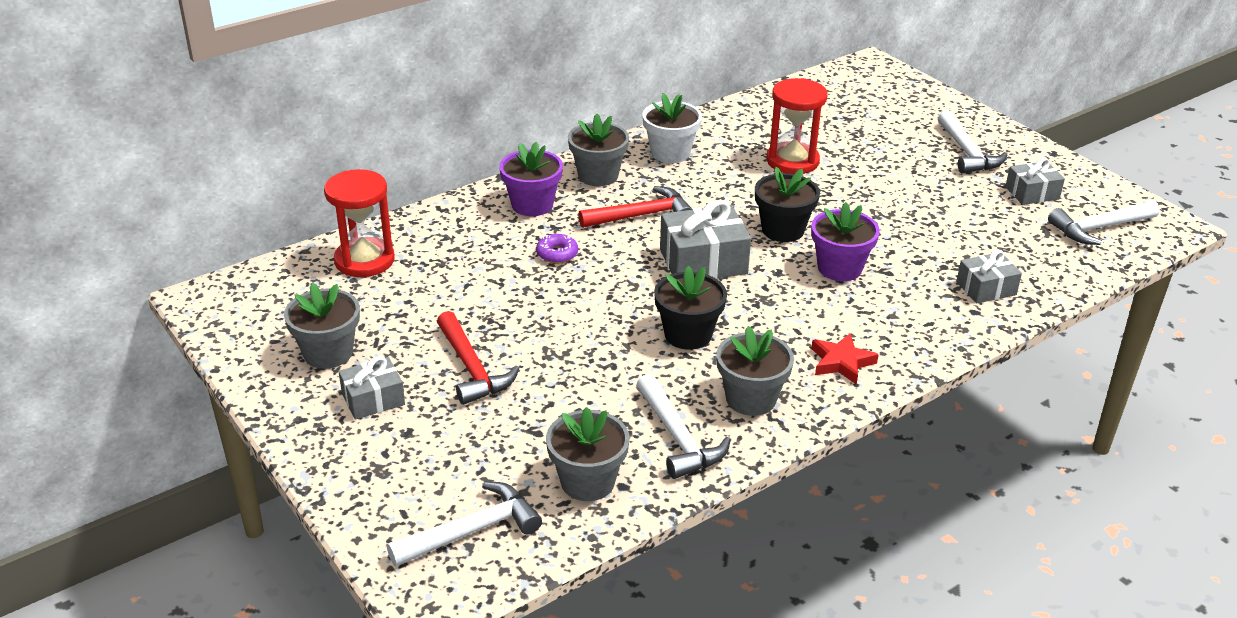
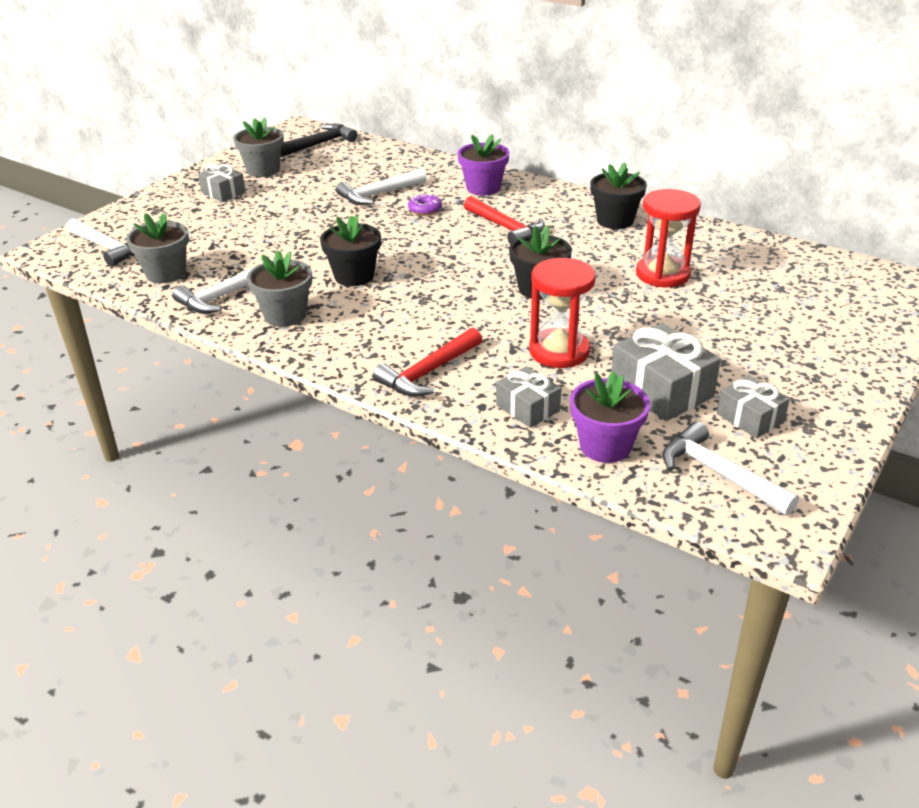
camera: 70 degrees right, 0 degrees up
(285, 291) = (320, 144): none -> black hammer
(364, 260) = (369, 155): red hourglass -> red hourglass (559, 351)
(472, 368) = (270, 212): red hammer -> red hammer (428, 372)
(598, 175) = (548, 201): grey flower pot -> none
(670, 153) = (615, 220): white flower pot -> black flower pot
(703, 261) = (459, 264): grey gift -> grey gift (661, 390)
(839, 268) = (499, 325): purple flower pot -> purple flower pot (605, 446)
(841, 362) = (356, 347): red star -> none
(967, 152) = (793, 365): white hammer -> white hammer (379, 194)

